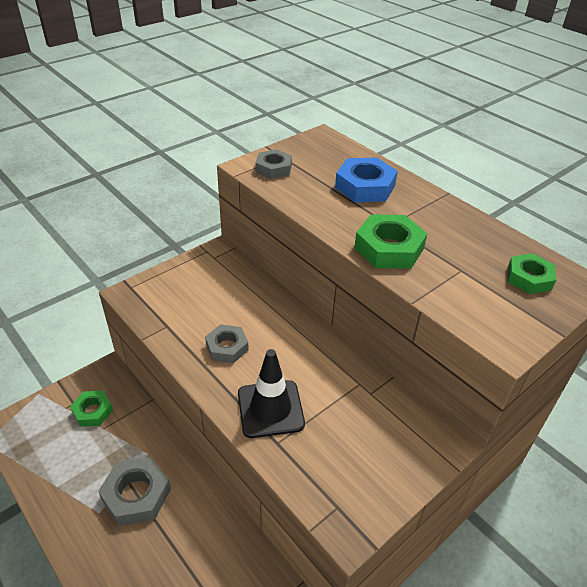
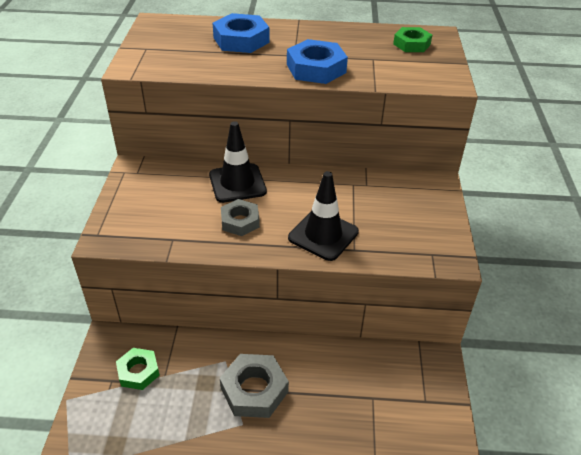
camera: 45 degrees left, 0 degrees up
(268, 314) = (237, 183): none -> black traffic cone
(273, 168) = (154, 59): grey nut -> none
(389, 248) = (316, 68): green nut -> blue nut

